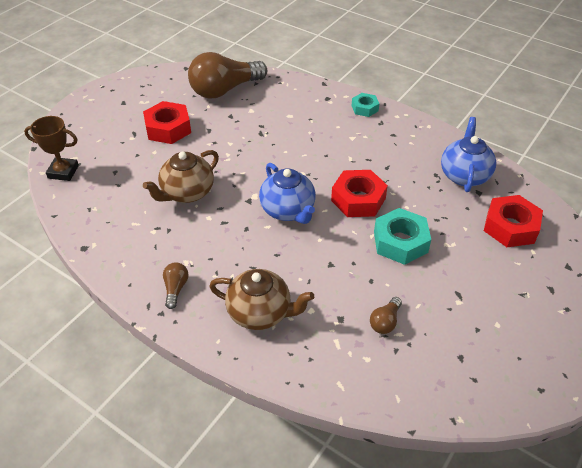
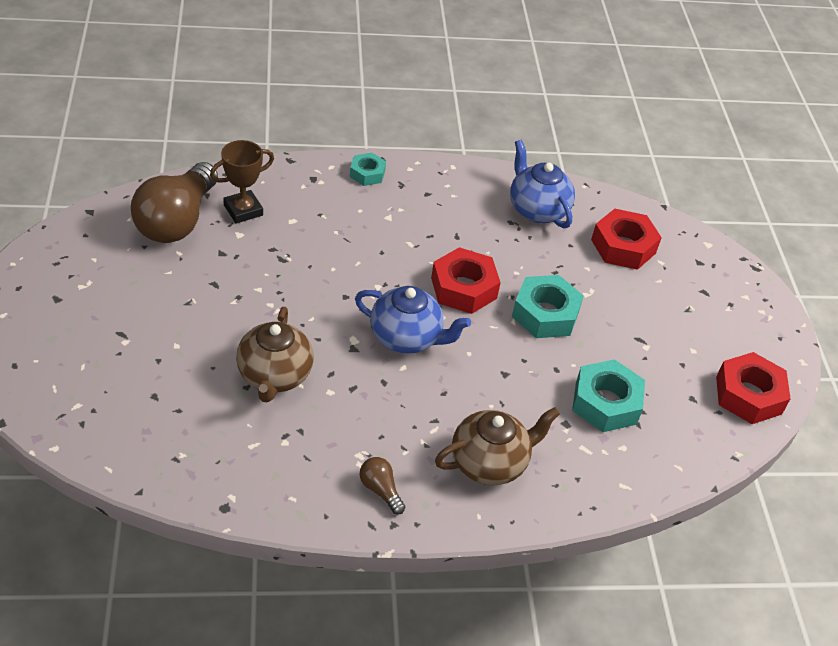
camera: 45 degrees left, 0 degrees up
(63, 172) = (84, 432): brown trophy -> brown trophy (243, 210)
(168, 128) = (160, 306): red nut -> red nut (748, 395)
(385, 322) = (606, 403): brown light bulb -> turquoise nut

